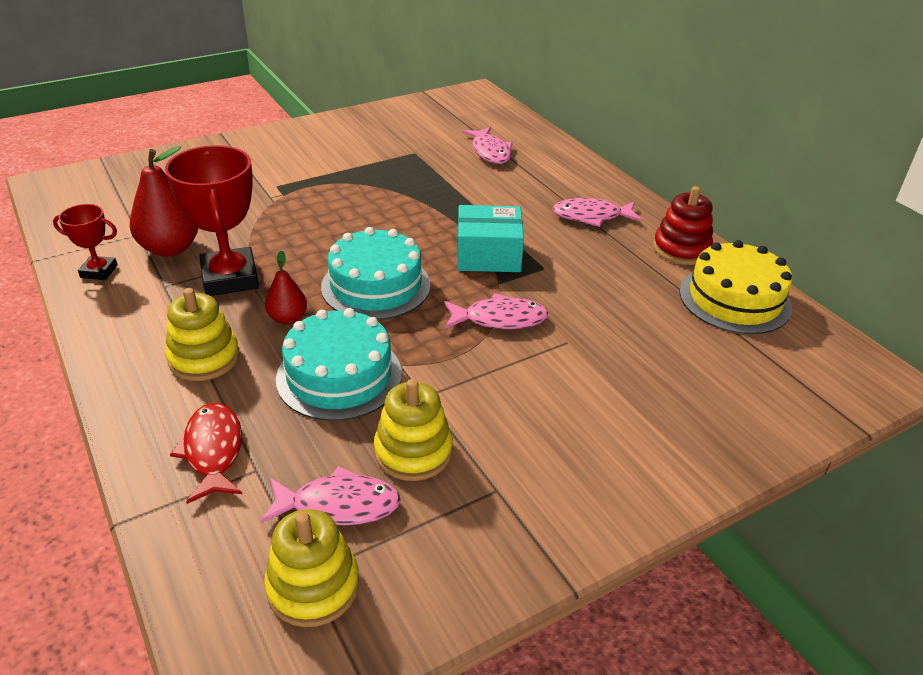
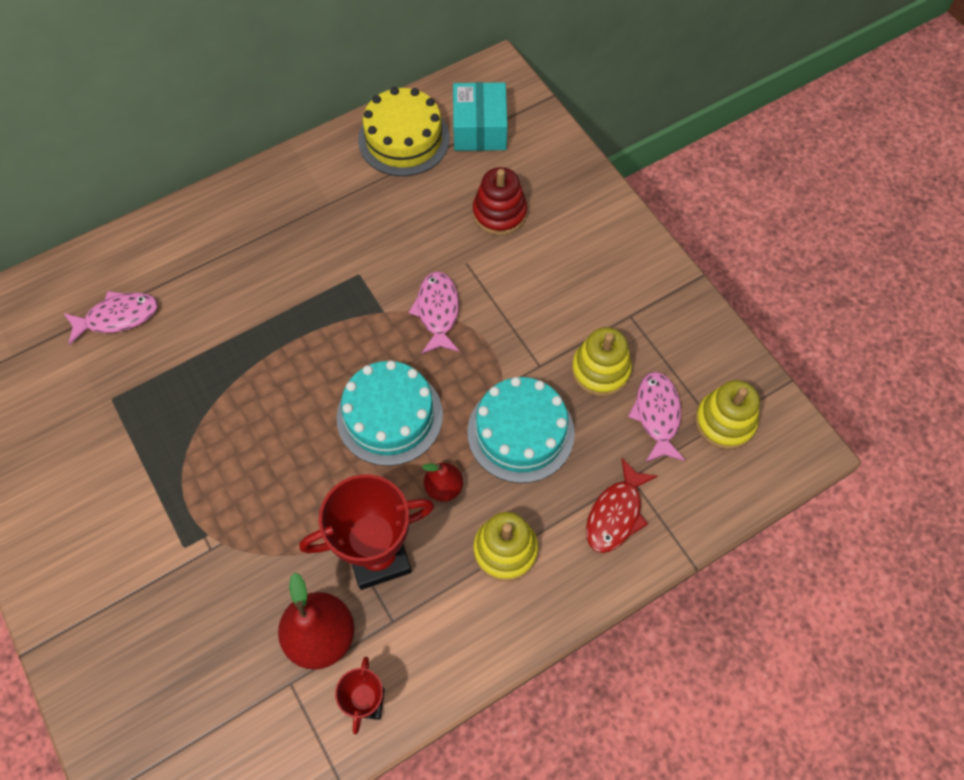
camera: 90 degrees left, 25 degrees up
(213, 451) = (616, 514): red fish -> red fish turned 45 degrees counterclockwise
(488, 255) = (336, 320): turquoise box -> turquoise box (480, 129)
(591, 216) = (267, 228): pink fish -> none
(681, 249) = (328, 164): red stacking toy -> red stacking toy (499, 213)

